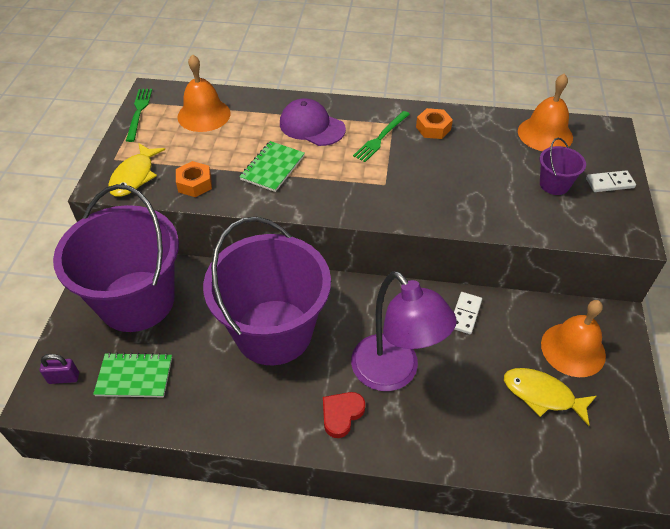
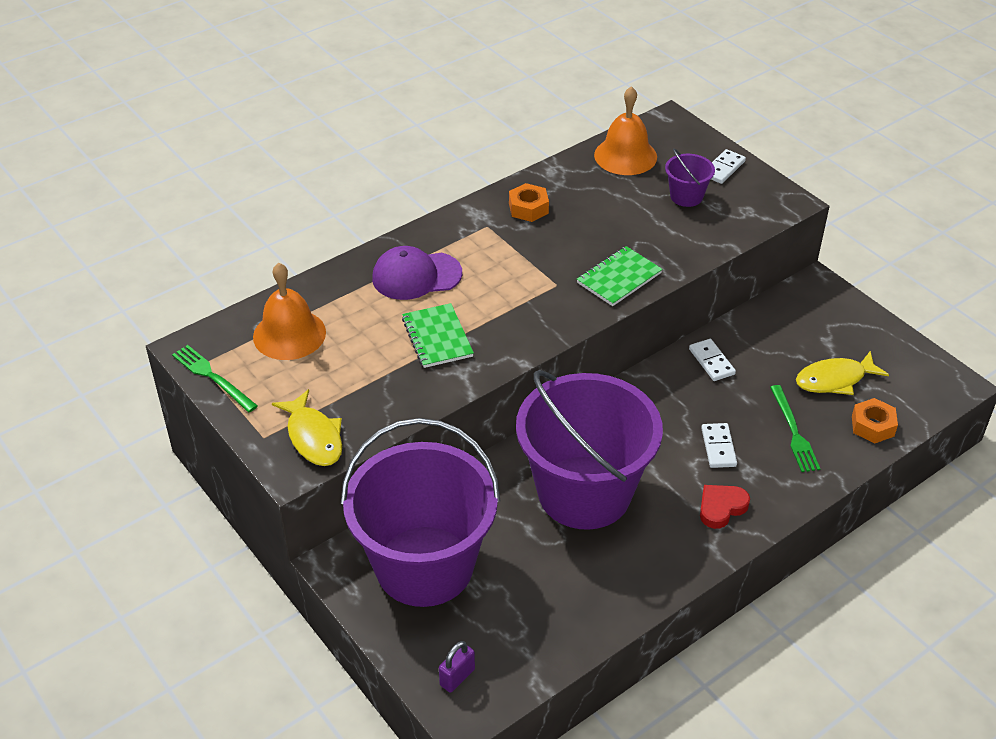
camera: 45 degrees left, 5 degrees down
(134, 376) = (519, 622): green notebook -> green notebook (619, 278)
(194, 184) = (386, 402): orange nut -> orange nut (872, 426)
(341, 414) = (721, 507): red heart -> red heart turned 60 degrees clockwise
(381, 137) = (495, 246): green fork -> green fork (794, 431)
(394, 373) = (718, 447): purple lamp -> white domino
(573, 349) = (815, 330): orange bell -> none

